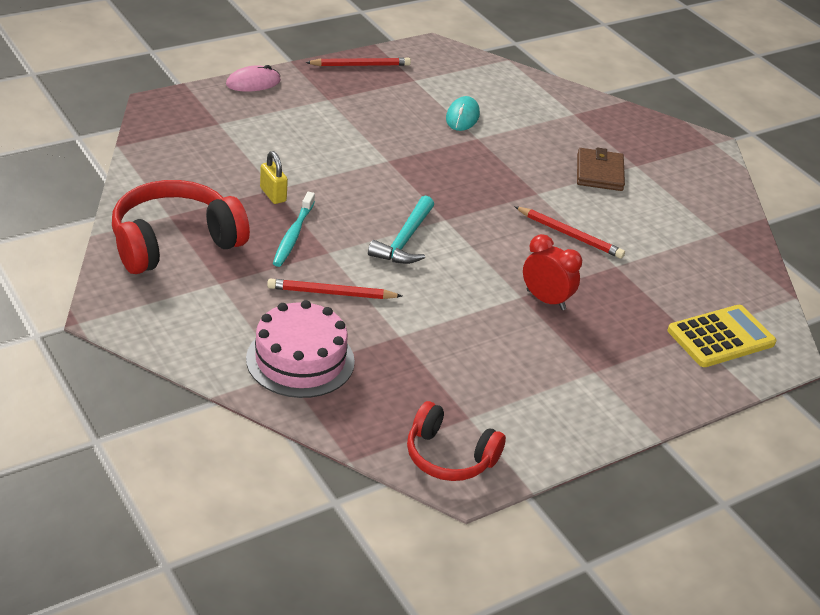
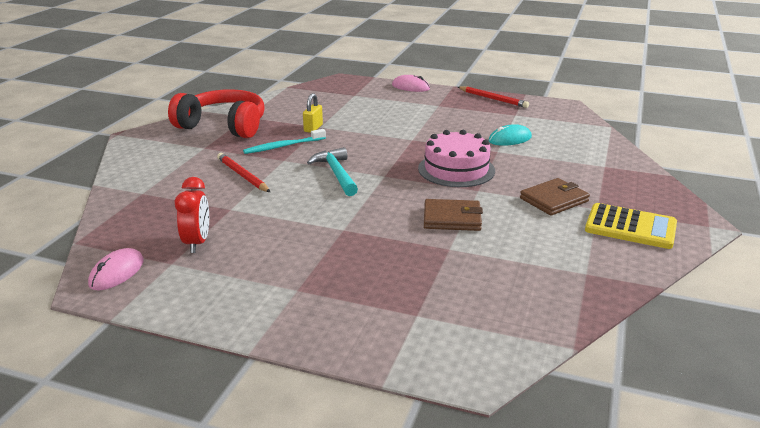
camera: 55 degrees right, 10 degrees down
(300, 360) = (161, 192): pink cake -> pink cake (456, 169)
(405, 240) = (336, 173): turquoise hammer -> turquoise hammer turned 90 degrees clockwise
(449, 456) = (117, 272): red headphones -> pink mouse
(546, 300) = (355, 239): red clock -> red clock (197, 243)
(570, 235) = (452, 218): red pencil -> brown wallet
(721, 337) = (439, 330): yellow calculator -> yellow calculator (630, 227)

